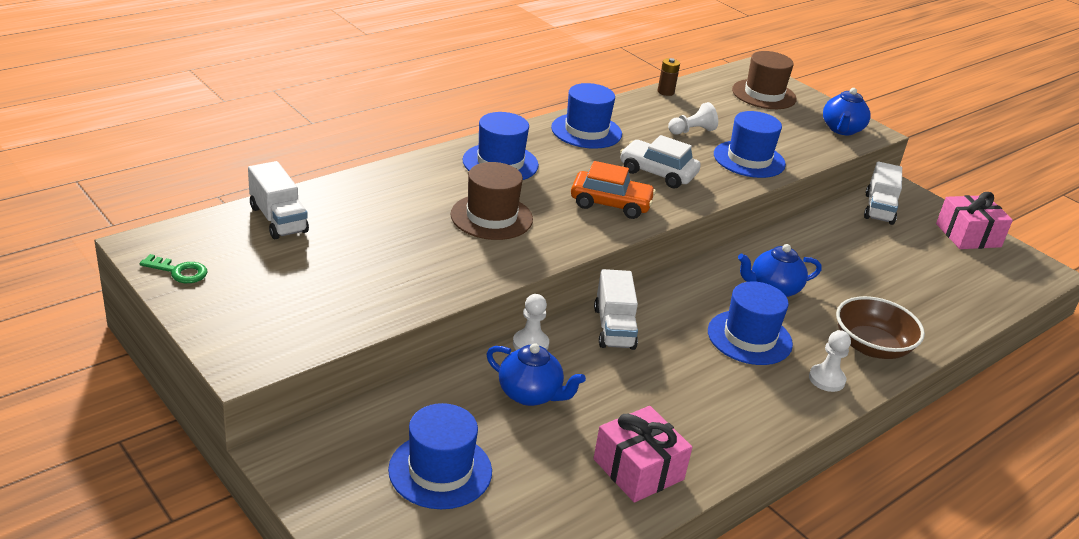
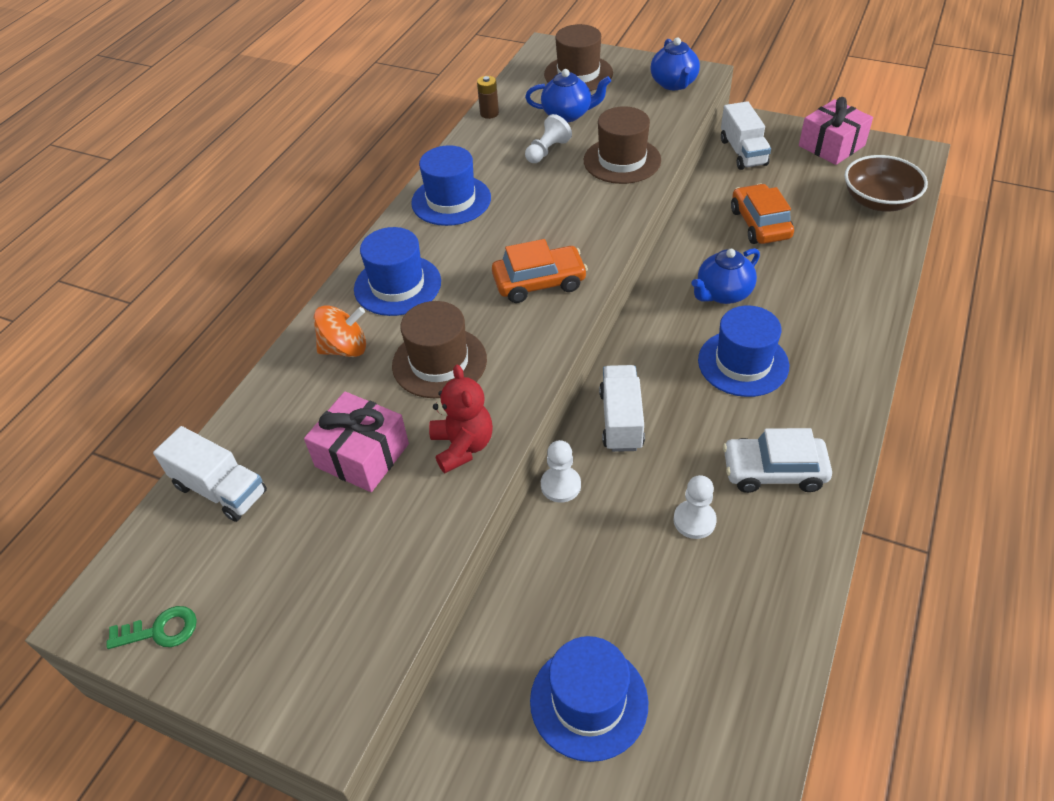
camera: 20 degrees left, 15 degrees up
(430, 182) = (345, 348): none -> orange spinning top
(465, 269) = (462, 446): none -> red teddy bear
(530, 394) = (604, 549): blue teapot -> blue teapot (567, 114)
(614, 328) = (621, 420): white truck -> white truck turned 150 degrees counterclockwise
(638, 469) = (761, 581): pink gift -> pink gift (362, 455)
(657, 173) = (554, 220): white car -> white car (773, 471)
(749, 159) = (622, 160): blue hat -> brown hat
(826, 379) = (837, 375): white pawn -> white pawn (694, 520)
(849, 259) = (760, 224): none -> orange car
(871, 346) = (845, 315): brown bowl -> brown bowl (878, 201)

